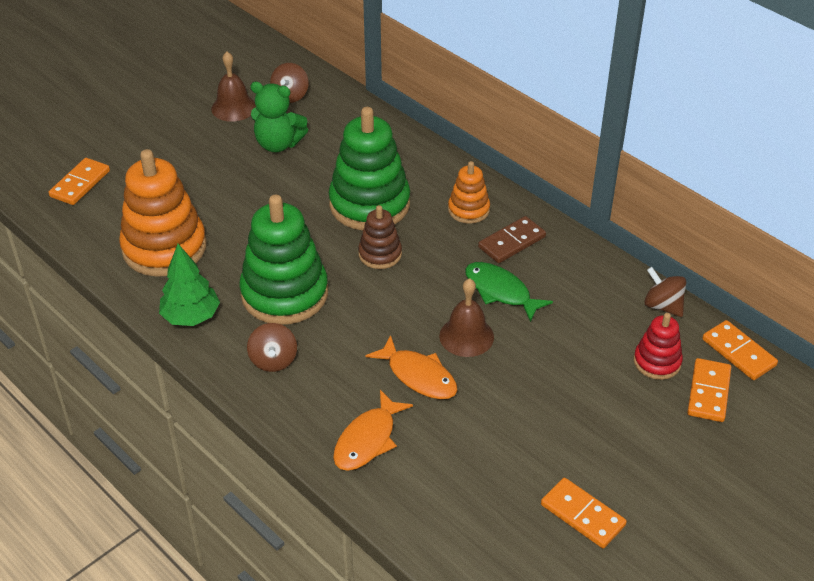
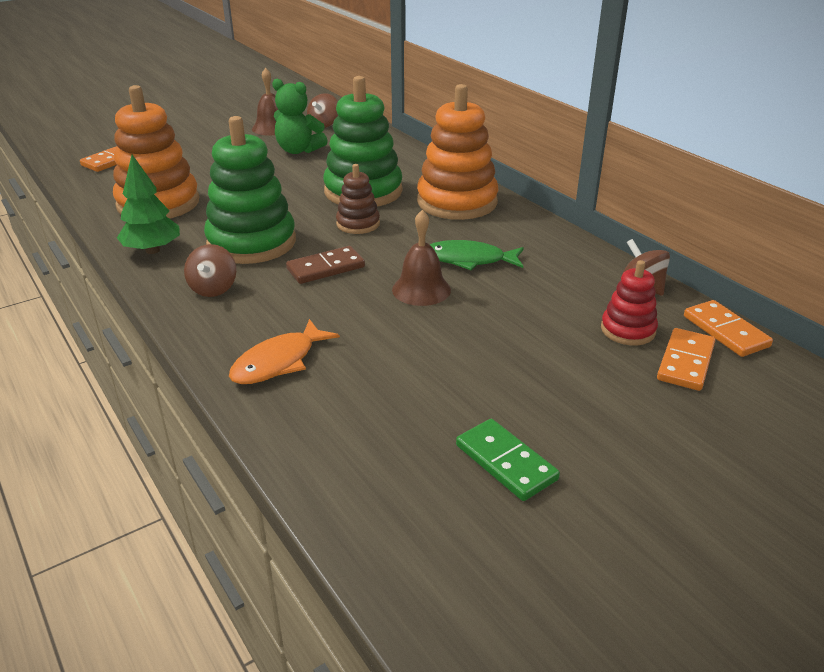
camera: 10 degrees right, 10 degrees down
(418, 376) = (357, 315): orange fish -> none
(468, 210) = (457, 202): orange stacking toy -> orange stacking toy, size x1.94
(501, 291) = (469, 260): green fish -> green fish turned 45 degrees counterclockwise
(511, 242) = (492, 226): brown domino -> brown domino (325, 268)
(582, 515) = (506, 462): orange domino -> green domino

